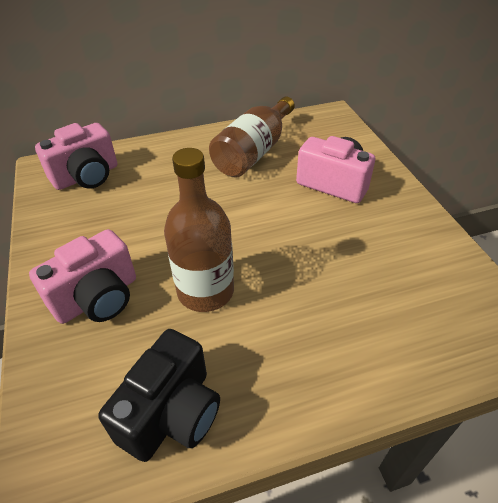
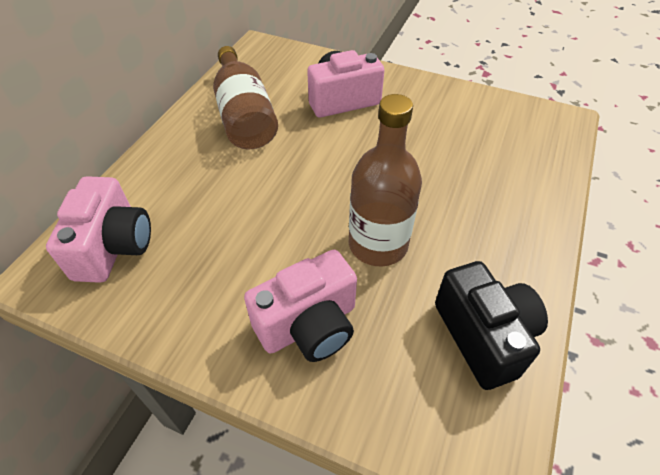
camera: 50 degrees left, 5 degrees up
(97, 298) = (309, 325): pink camera -> pink camera turned 60 degrees clockwise

